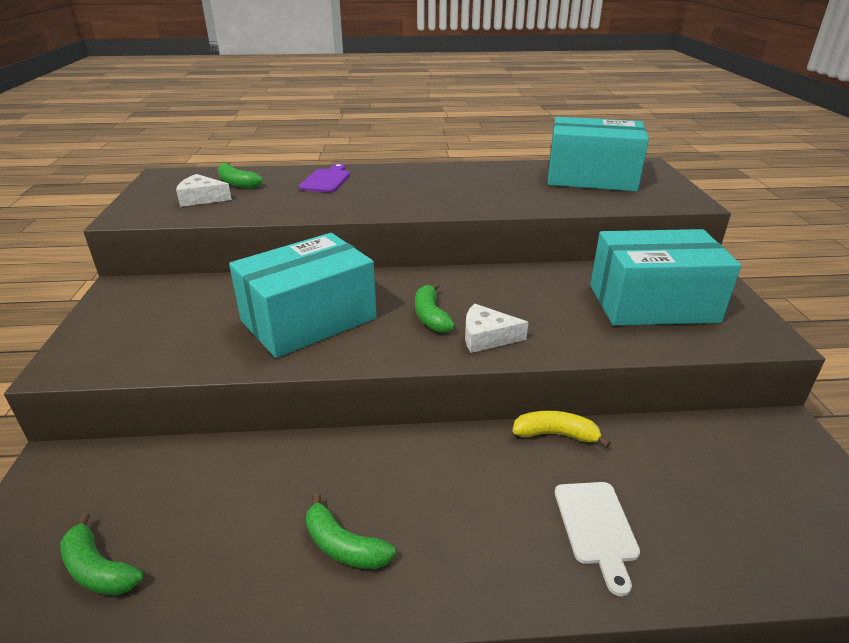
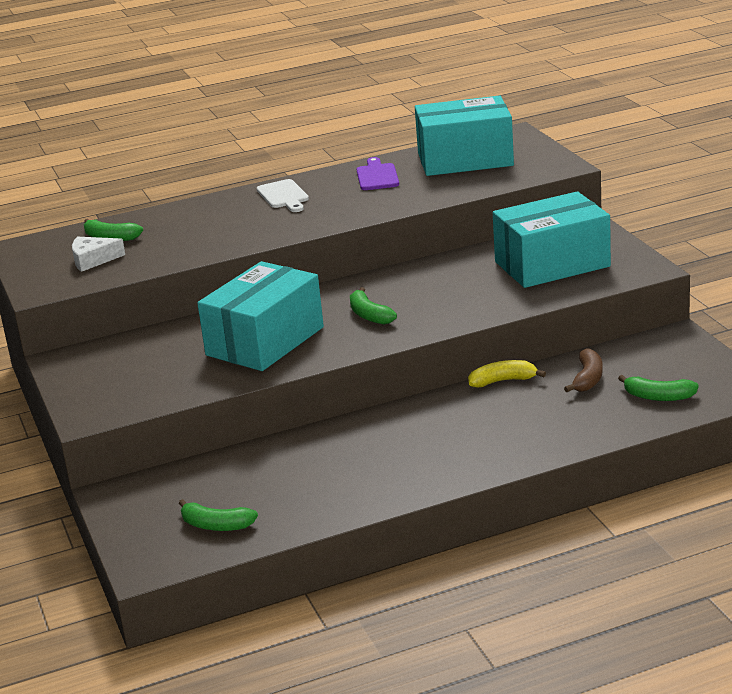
camera: 15 degrees left, 5 degrees down
(326, 180) = (201, 216): purple cutting board -> purple cutting board (377, 176)
(344, 546) = (380, 473): green banana -> green banana (658, 397)
(487, 337) = (425, 319): white cheese -> none
(596, 527) = (550, 422): white cutting board -> white cutting board (283, 196)
(662, 464) = (588, 379): none -> brown banana

